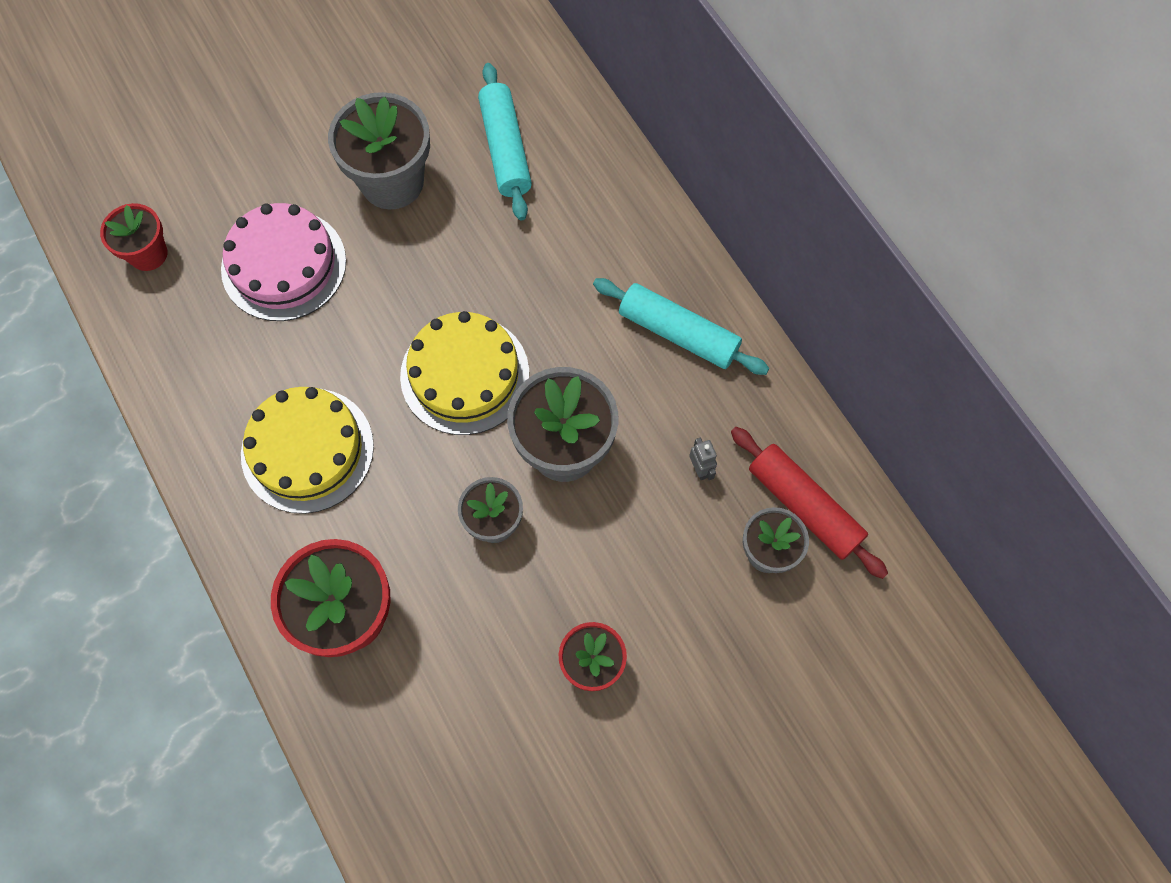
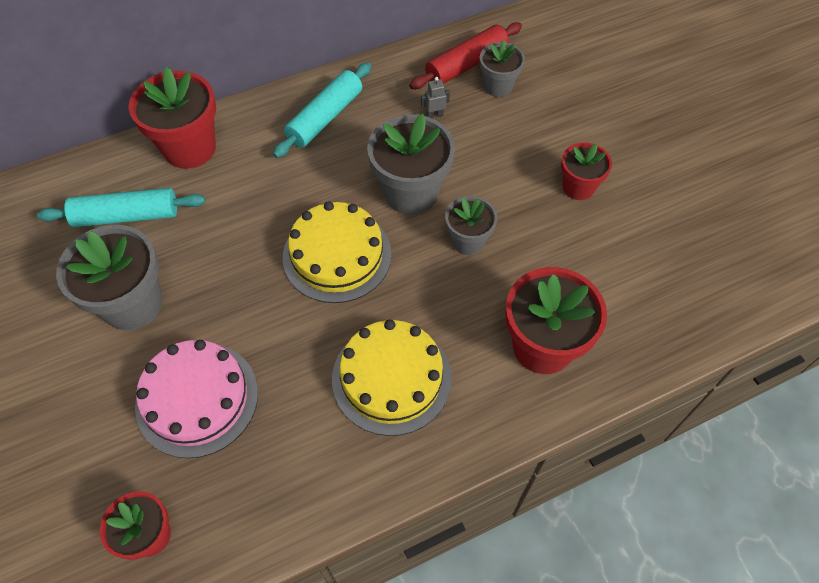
camera: 85 degrees left, 10 degrees down
(610, 190) = (190, 148): none -> red flower pot

